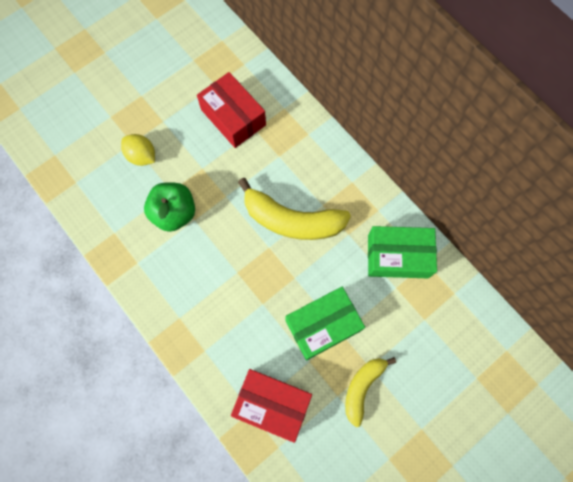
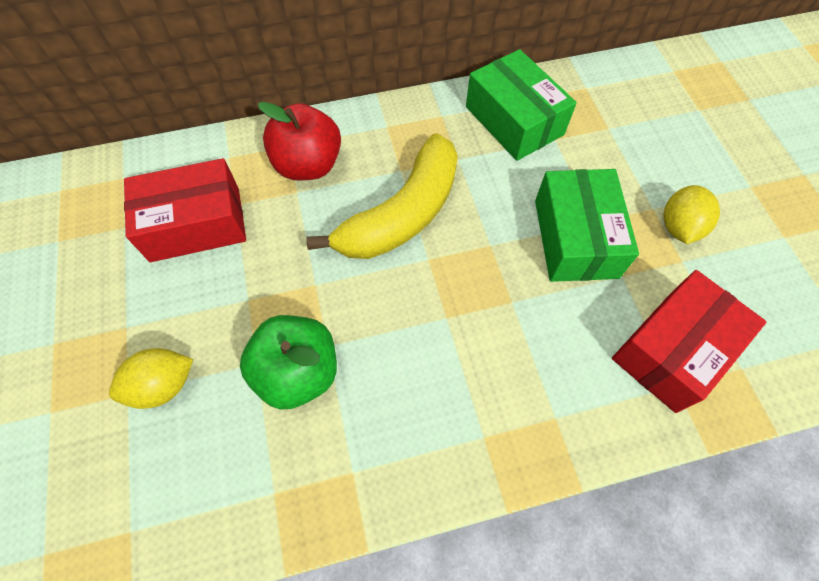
camera: 65 degrees left, 10 degrees down
(300, 152) = (308, 165): none -> red apple
(362, 387) = (679, 227): yellow banana -> yellow lemon
(398, 256) = (514, 120): green box -> green box turned 60 degrees counterclockwise

